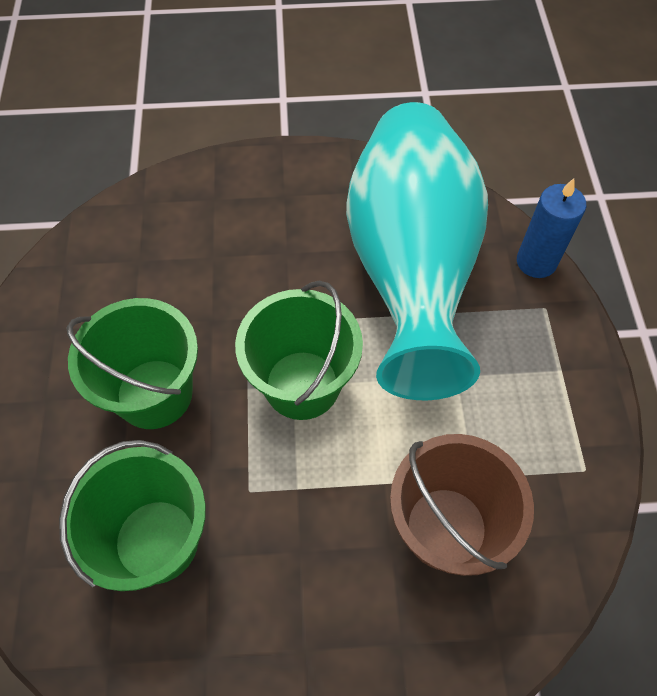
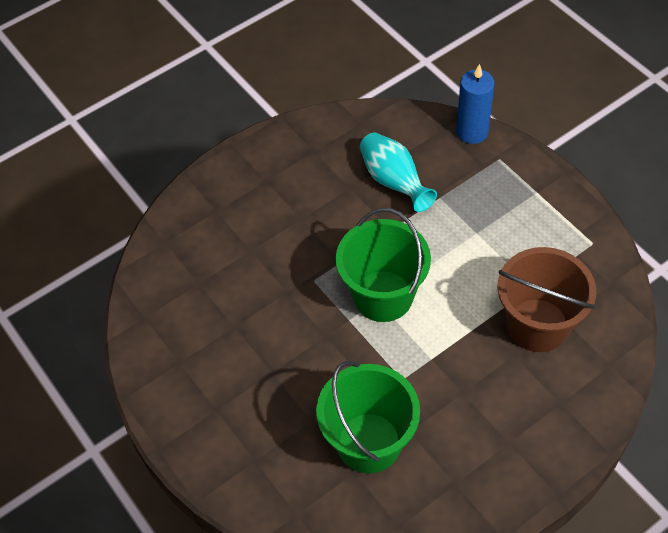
camera: 30 degrees left, 5 degrees down
(154, 394) = (289, 360): green bucket -> none
(410, 268) = (394, 182): turquoise vase -> turquoise vase, size x0.41

